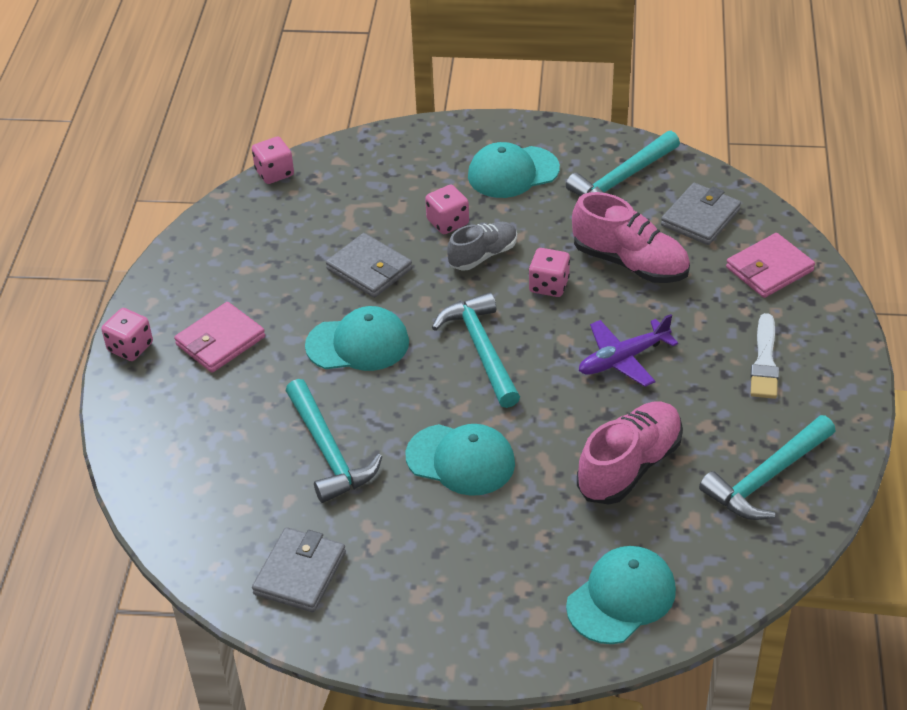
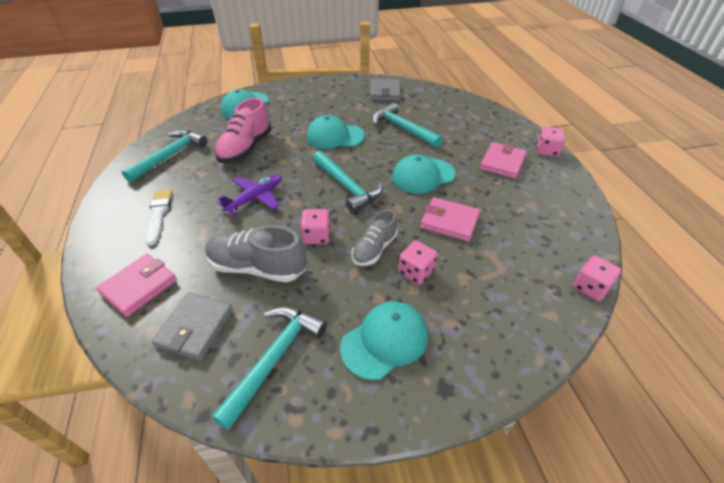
camera: 160 degrees right, 0 degrees up
(369, 269) = (449, 221): grey wallet -> pink wallet
(630, 263) = (257, 267): pink shoe -> grey shoe

